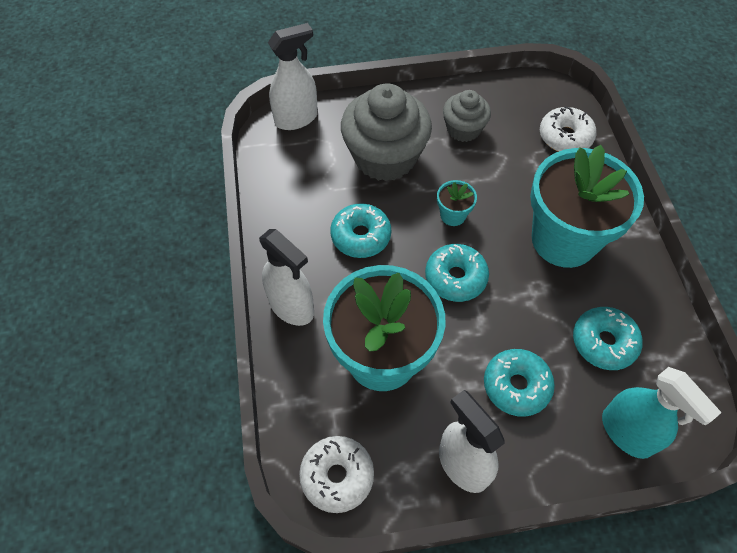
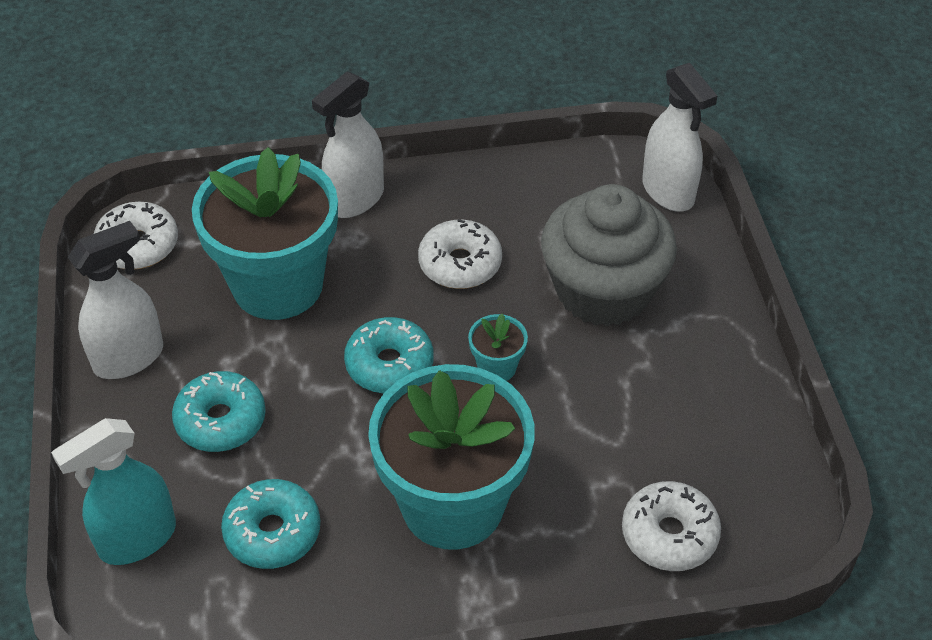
camera: 90 degrees right, 10 degrees down
(361, 236) = (460, 264): turquoise donut -> white donut
(463, 129) = (670, 390): grey cupcake -> none

